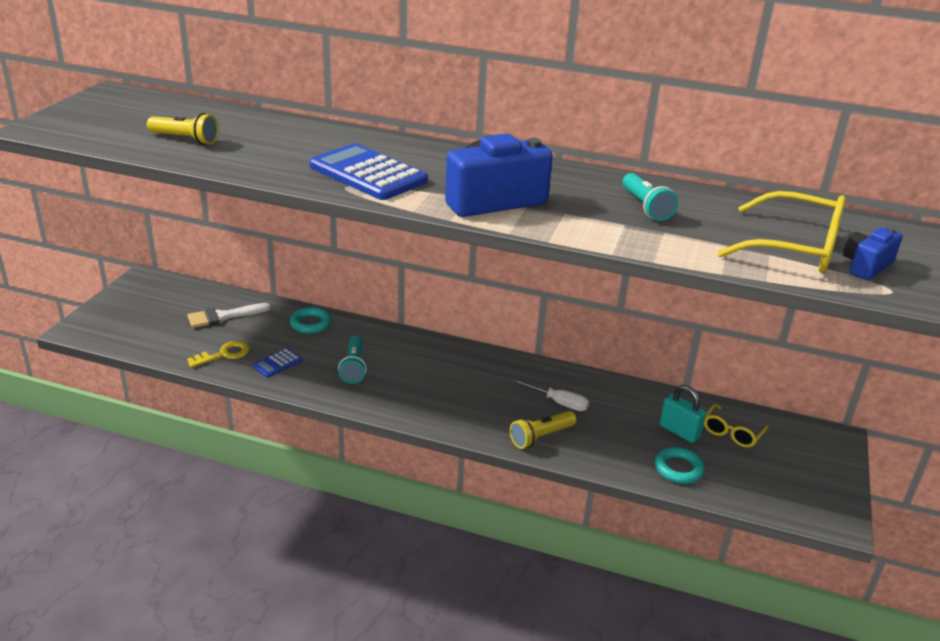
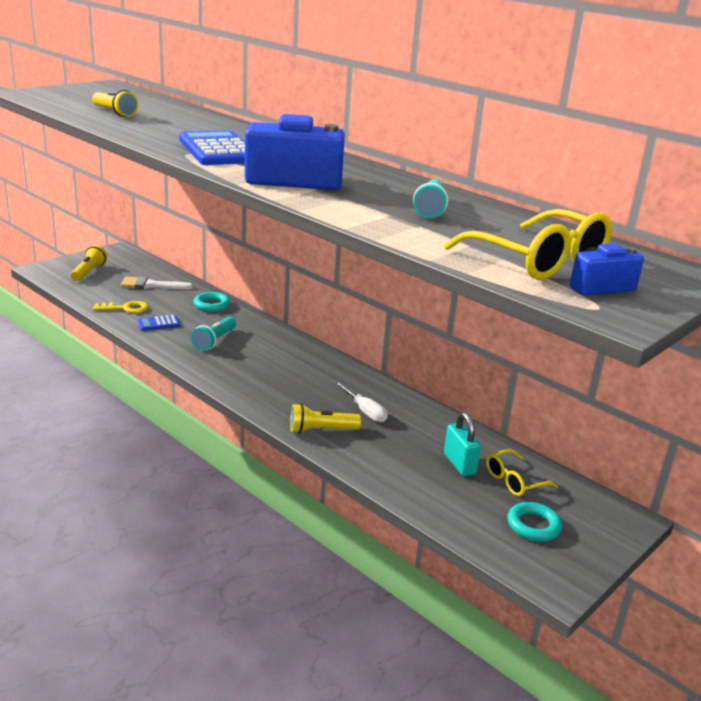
camera: 25 degrees right, 5 degrees down
(136, 318) = (89, 272): none -> yellow flashlight
(678, 469) = (428, 491): turquoise ring -> turquoise ring (533, 526)

